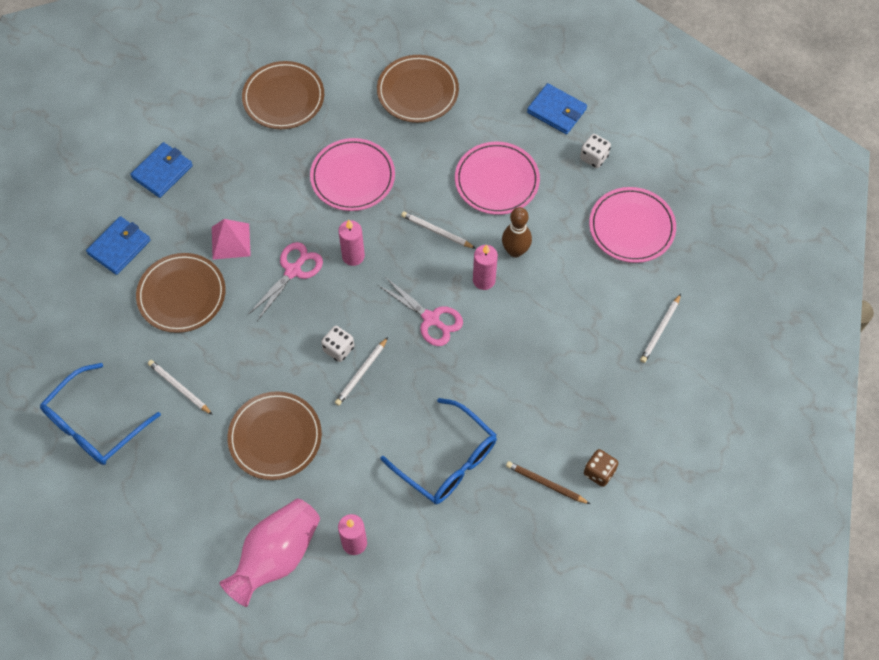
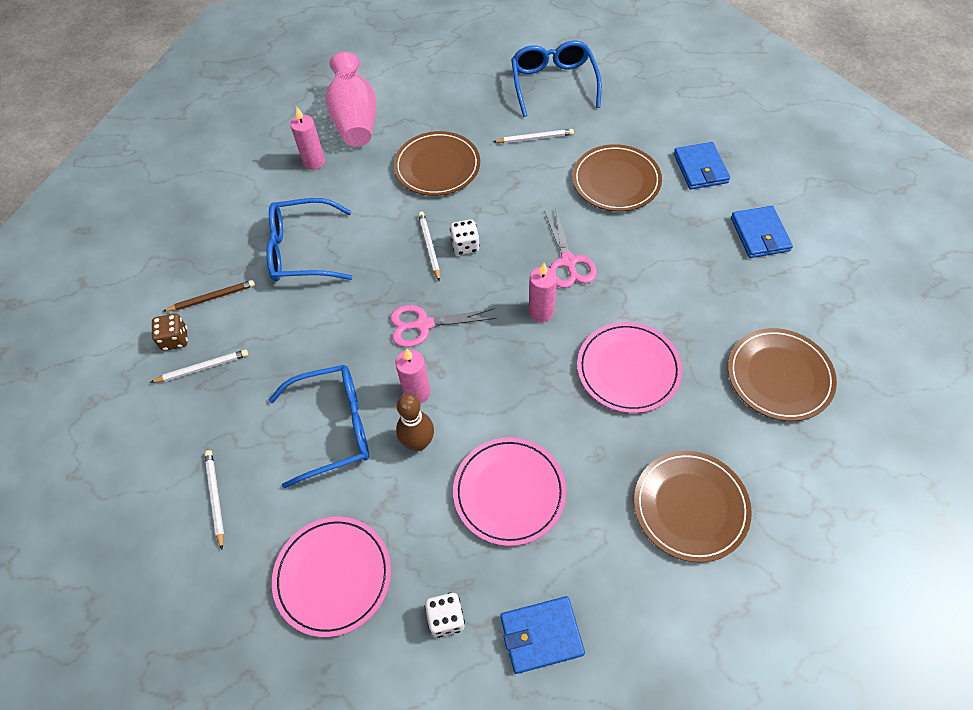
camera: 135 degrees right, 5 degrees down
(231, 241) = (639, 239): pink pyramid -> none
(436, 231) = (503, 393): white pencil -> white pencil (202, 368)
(553, 306) = (334, 427): none -> blue glasses

